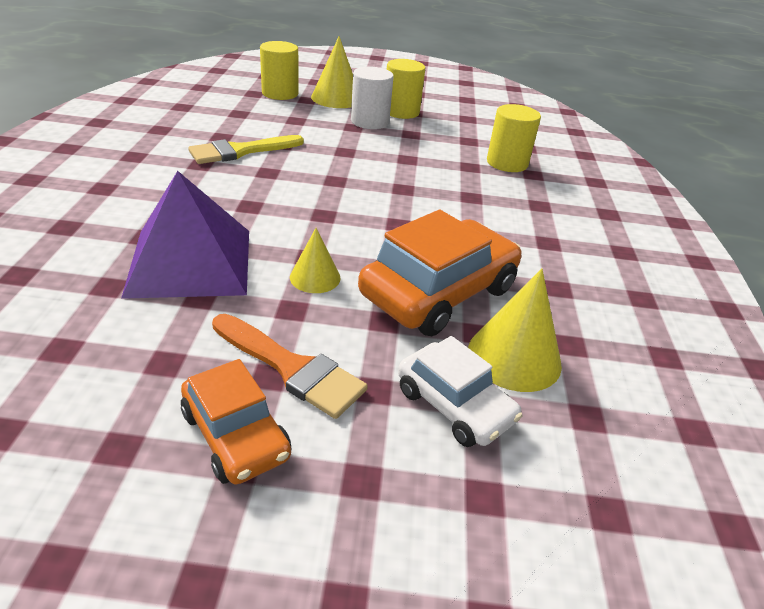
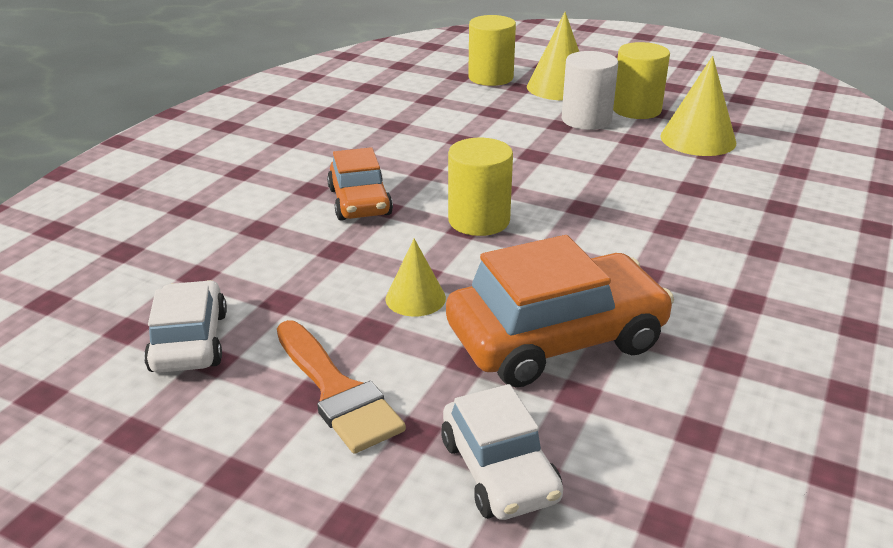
camera: 25 degrees right, 5 degrees down
(132, 349) = (189, 341): none -> white car
(191, 262) = (290, 261): purple pyramid -> none
(236, 435) = (245, 446): orange car -> orange car (360, 202)
(241, 151) = (408, 144): yellow brush -> none
(507, 163) = (750, 188): yellow cylinder -> yellow cylinder (479, 220)
(514, 357) = (609, 431): yellow cone -> yellow cone (698, 139)

